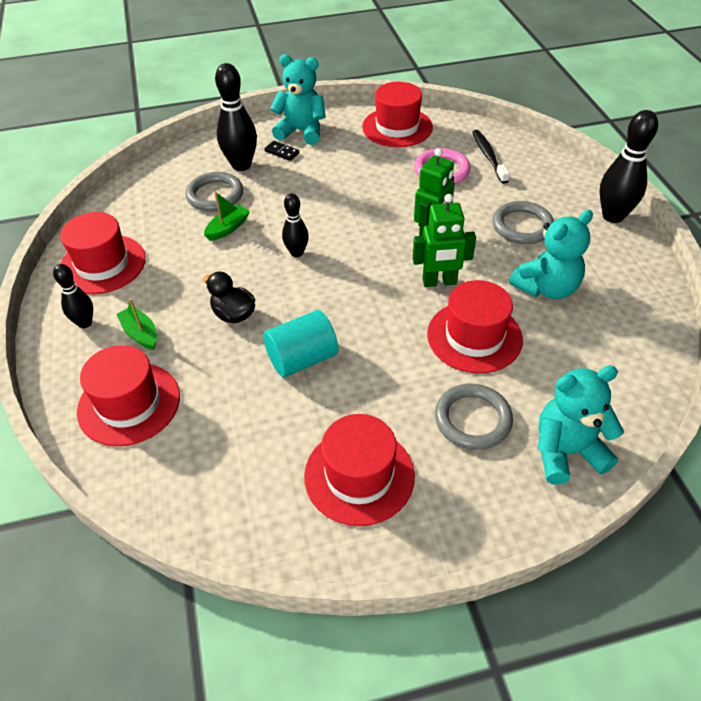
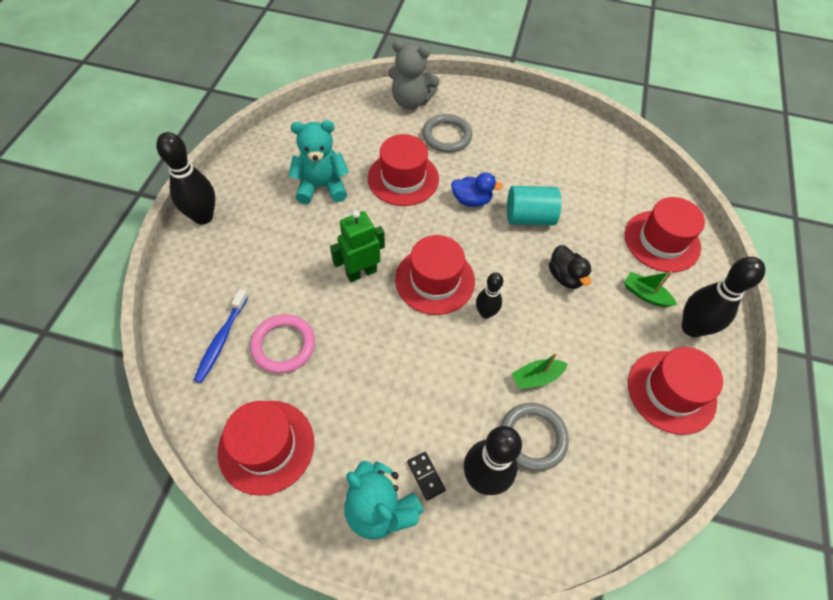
camera: 155 degrees left, 10 degrees up
(85, 323) = (691, 328): black bowling pin -> black bowling pin, size x1.69
(140, 334) = (645, 294): green boat -> green boat turned 135 degrees clockwise
(359, 475) = (530, 139): red hat -> red hat (435, 280)
(379, 348) = (471, 200): none -> blue duck
(439, 282) = (391, 228): green robot -> none
(488, 156) = (221, 340): black toothbrush -> blue toothbrush
(522, 226) = (281, 244): grey ring -> none
(566, 452) = (411, 101): turquoise teddy bear -> grey teddy bear

